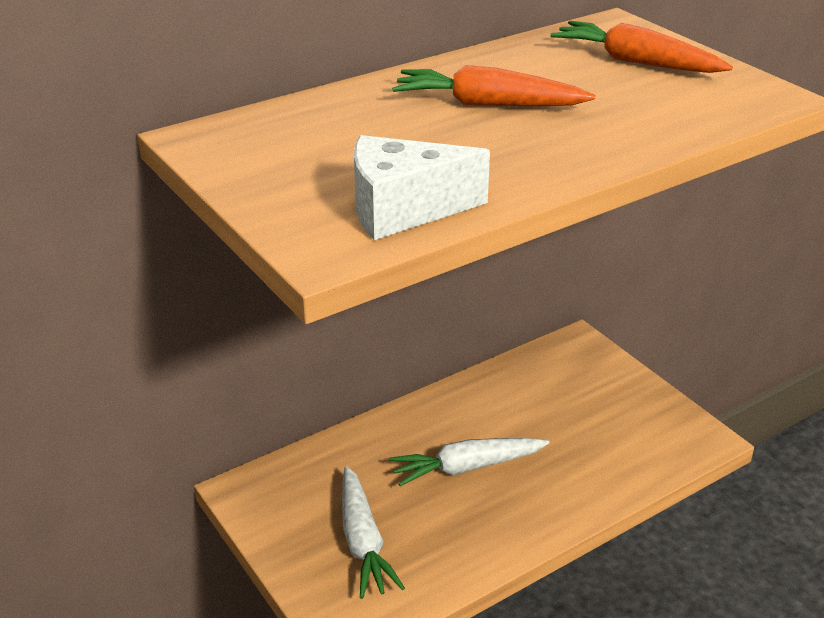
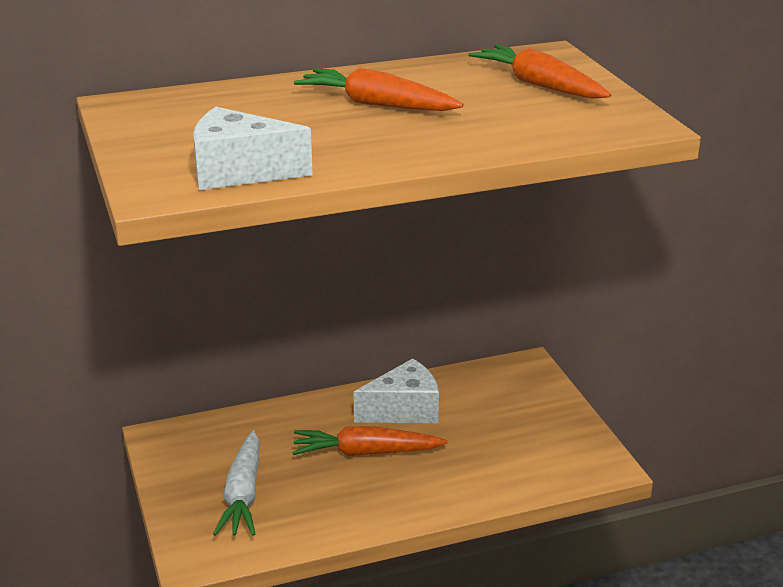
camera: 15 degrees right, 5 degrees down
(467, 467) = (366, 452): white carrot -> orange carrot
(482, 412) = (404, 410): none -> white cheese

